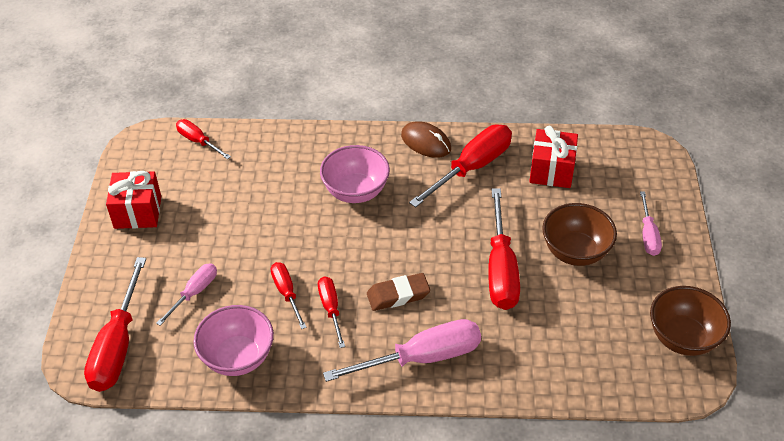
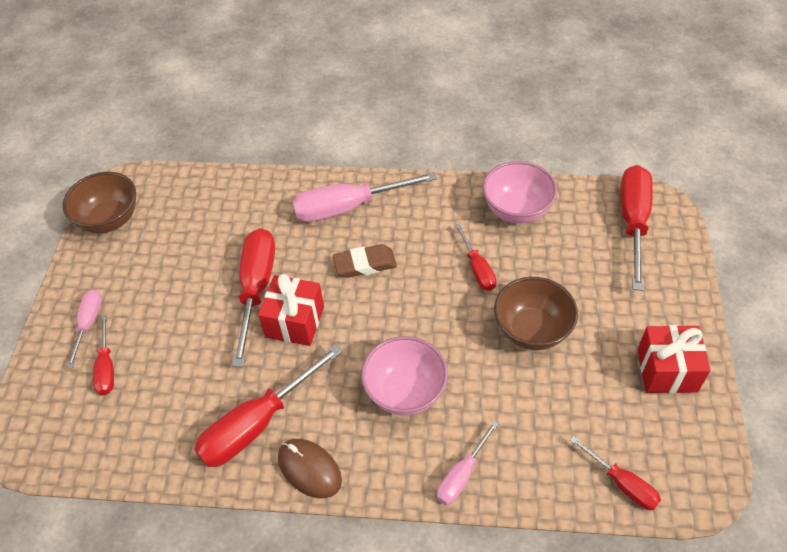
camera: 175 degrees left, 5 degrees up
(194, 292) = (572, 271): pink screwdriver -> pink screwdriver (462, 475)
(331, 309) = (432, 252): red screwdriver -> red screwdriver (107, 367)
(551, 171) = (161, 415): red gift -> red gift (295, 322)
(575, 252) = (173, 306): brown bowl -> brown bowl (532, 330)

